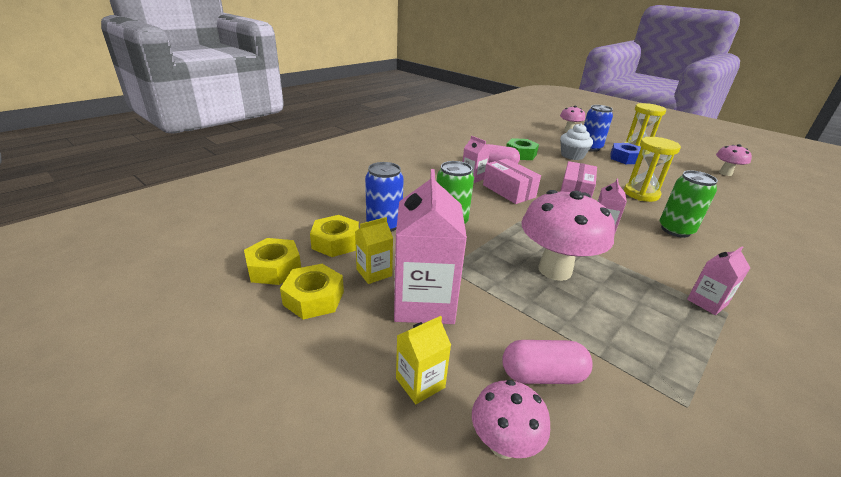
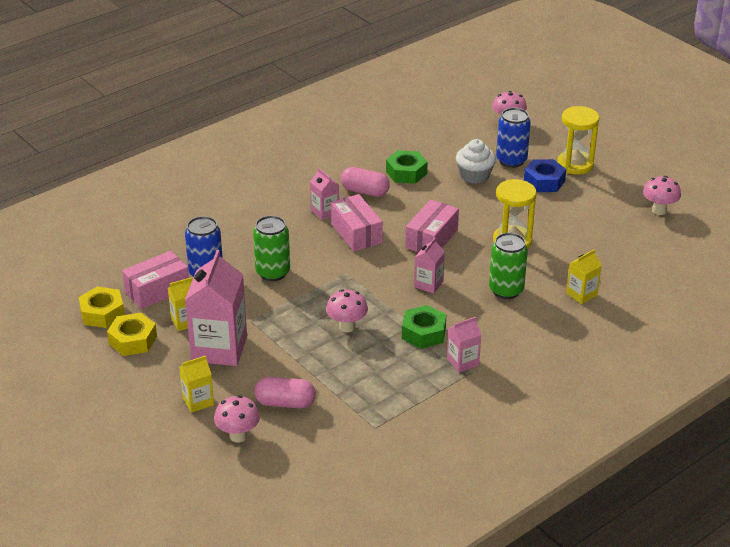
camera: 10 degrees right, 5 degrees up
(336, 242) = (157, 290): yellow nut -> pink box
(555, 270) = (347, 327): pink mushroom -> pink mushroom, size x0.55
(637, 272) = (423, 333): none -> green nut
(742, 231) = (581, 294): none -> yellow carton

